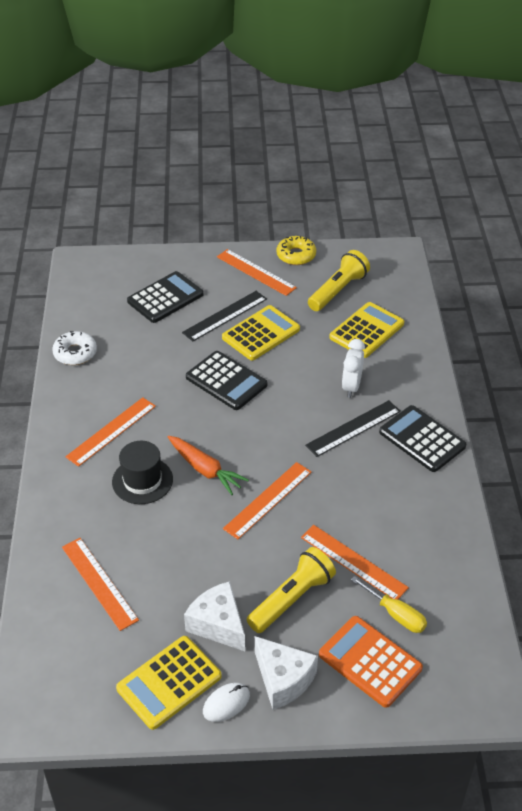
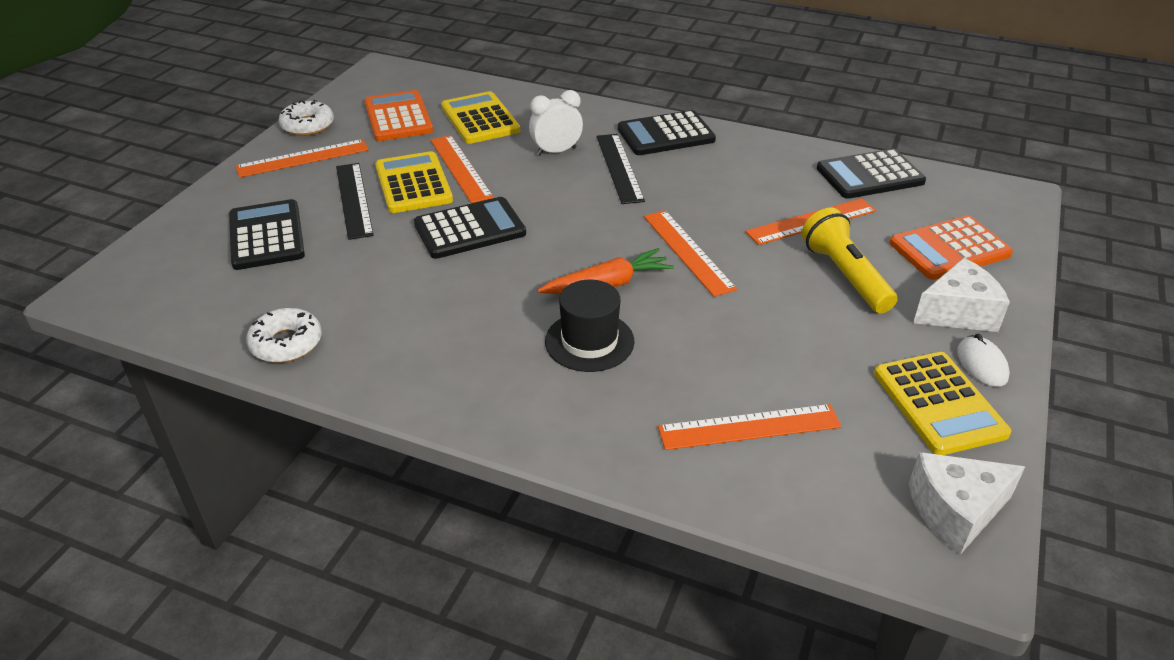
camera: 65 degrees left, 5 degrees down
(111, 431) = (476, 347): orange ruler -> orange ruler (460, 168)
(218, 624) = (861, 340): white cheese -> white cheese (955, 512)
(296, 255) = (307, 125): yellow donut -> white donut
(338, 290) = (398, 117): yellow flashlight -> orange calculator
(351, 387) = (556, 151): white clock -> white clock turned 120 degrees clockwise
(396, 614) = (893, 216): yellow screwdriver -> none
(451, 586) = (870, 175): none -> black calculator

